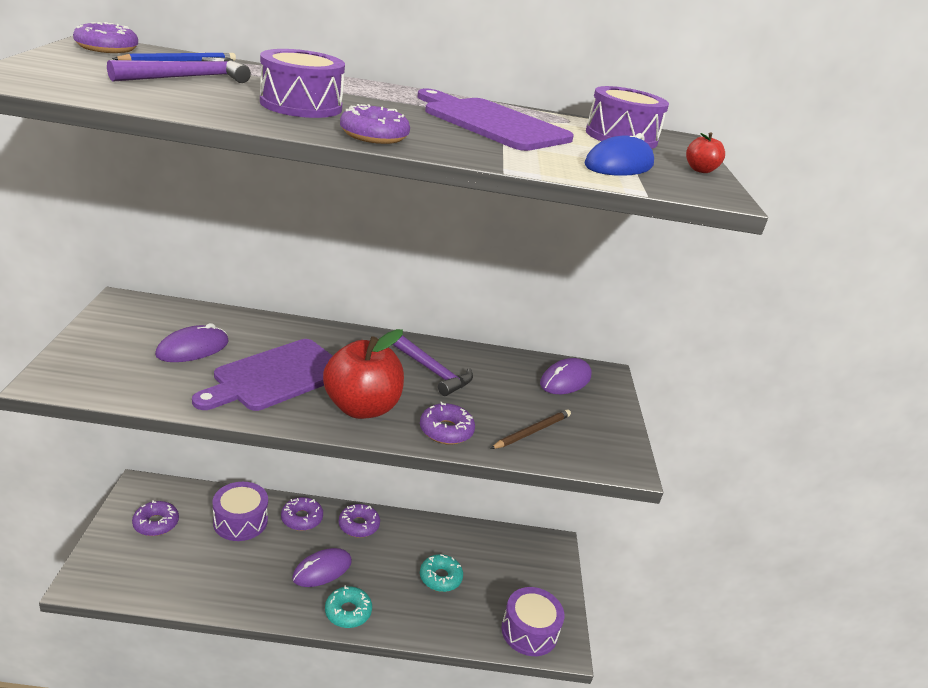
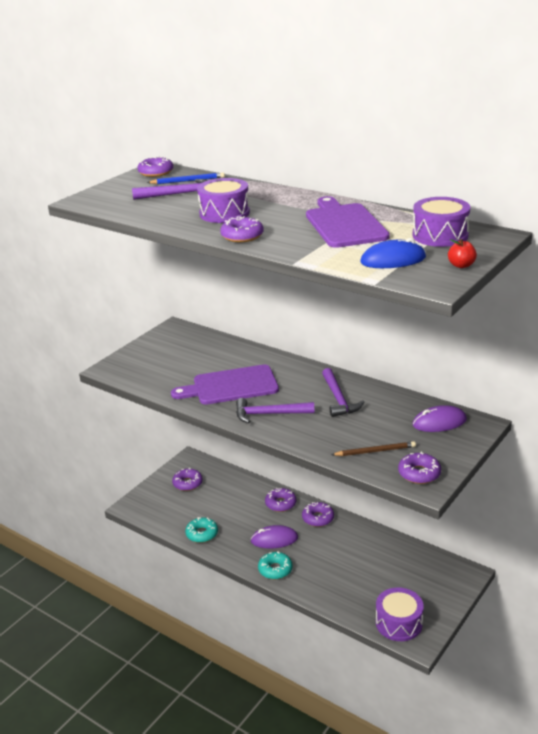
camera: 40 degrees right, 0 degrees up
(192, 348) = (194, 361): purple mouse -> none
(240, 521) = (239, 495): purple drum -> none
(362, 407) = (269, 414): red apple -> purple hammer
(440, 577) = (355, 568): turquoise donut -> turquoise donut (202, 534)
(446, 431) = (313, 438): purple donut -> purple donut (419, 473)

